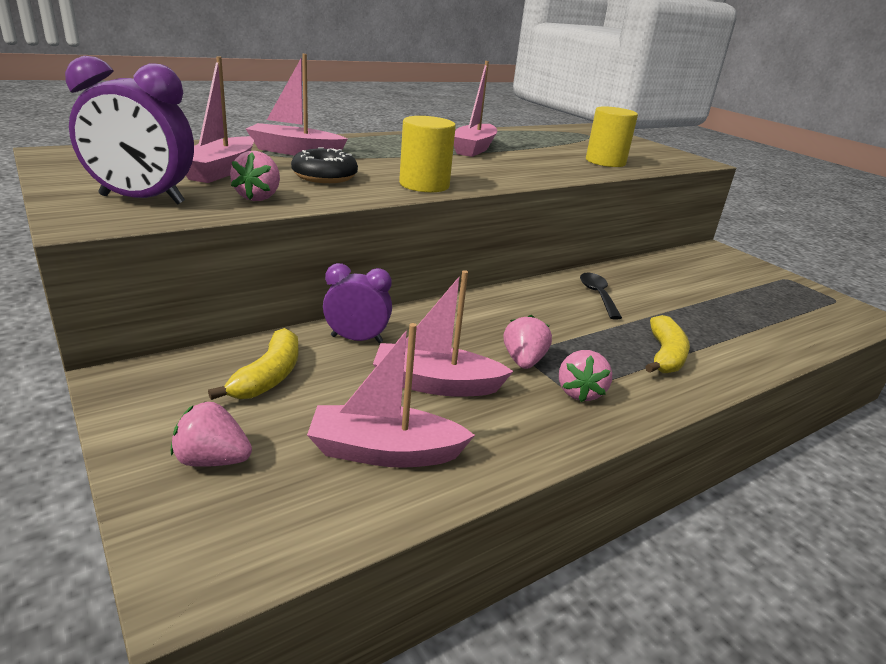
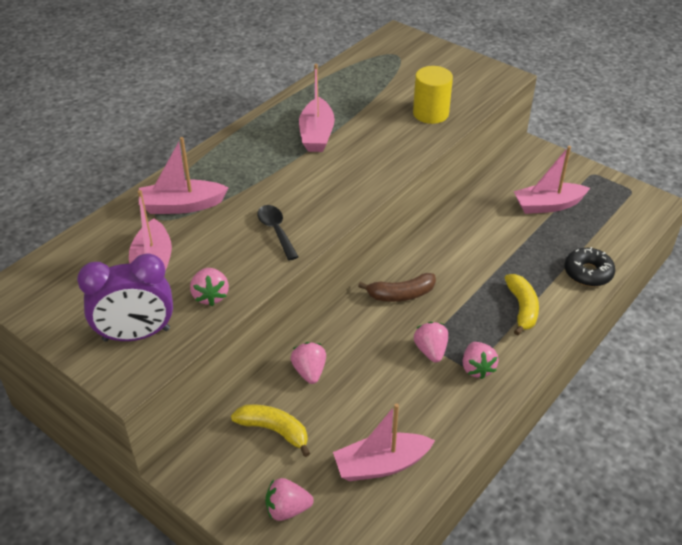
camera: 15 degrees left, 15 degrees up
(268, 377) = (274, 430): yellow banana -> yellow banana turned 60 degrees counterclockwise
(324, 176) = (233, 241): black donut -> black donut (588, 273)
(356, 339) = (309, 371): purple clock -> pink strawberry
(424, 185) = (312, 223): yellow cylinder -> none
(435, 384) = (383, 395): pink boat -> pink boat (548, 205)
(512, 309) = (401, 294): none -> brown banana
(598, 295) = (457, 253): black spoon -> black spoon (276, 231)

